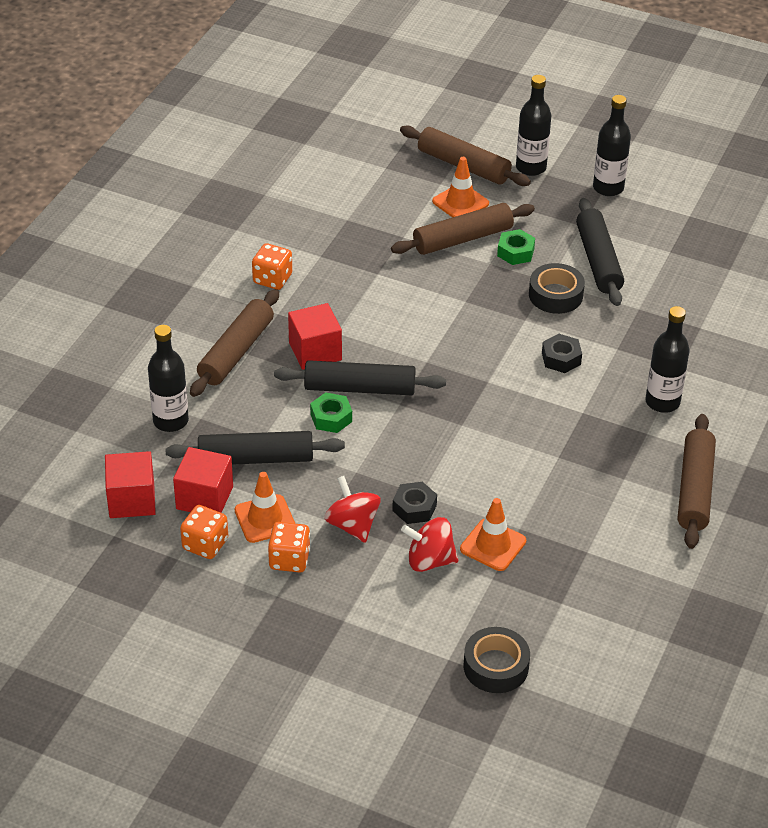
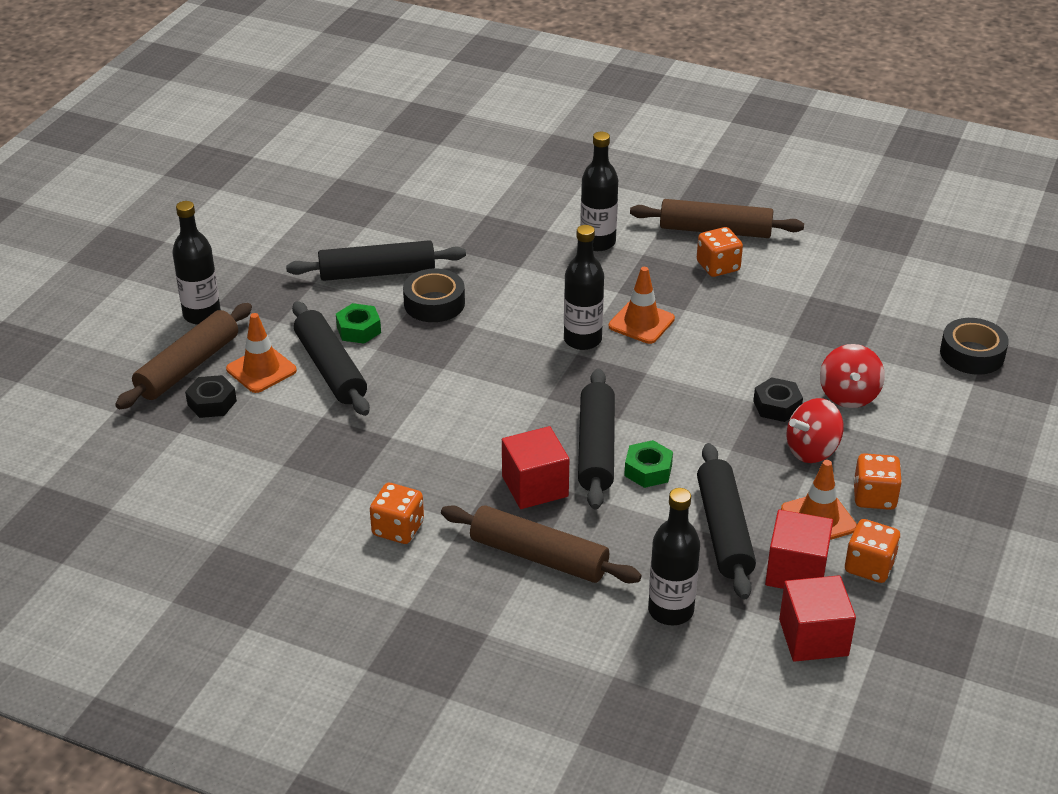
camera: 90 degrees left, 5 degrees down
(463, 239) = (331, 369): brown rolling pin -> black rolling pin
(493, 545) = (817, 353): orange traffic cone -> orange traffic cone (641, 322)
(561, 358) = (537, 303): black nut -> black nut (212, 403)
(608, 188) = (250, 261): black bottle -> black bottle (582, 340)
(630, 486) = (718, 266): none -> orange dice

